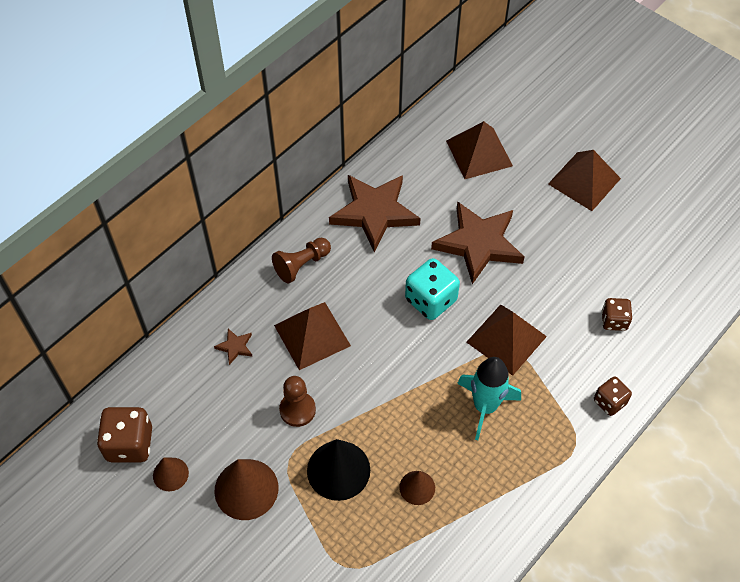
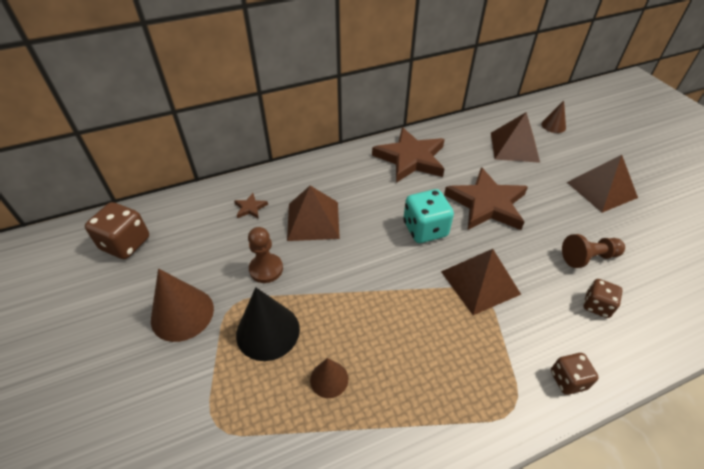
camera: 25 degrees right, 10 degrees down
(170, 474) = (136, 277): brown cone -> brown cone (553, 126)
(302, 265) = (335, 173): brown pawn -> brown pawn (588, 257)
(485, 406) = (433, 332): turquoise rocket -> none

